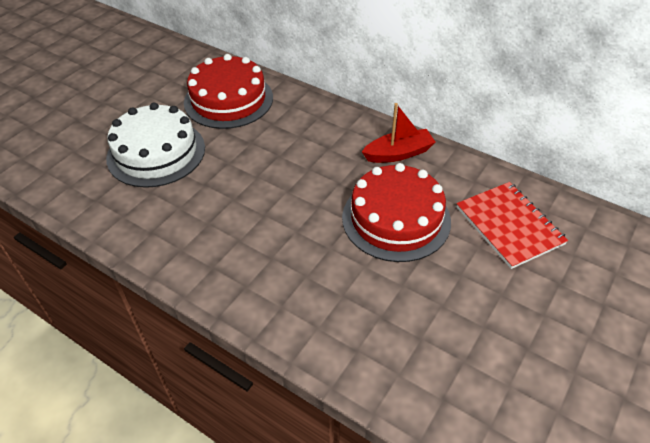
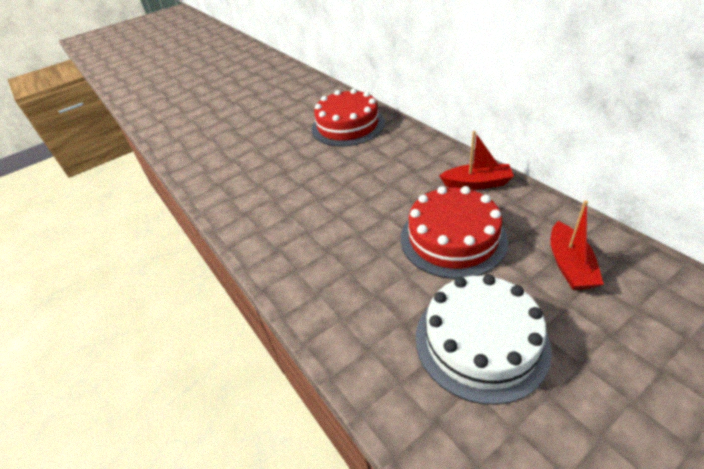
camera: 25 degrees right, 5 degrees down
(156, 152) = (276, 157): white cake -> white cake (481, 341)
(509, 226) = (569, 265): red notebook -> red boat

